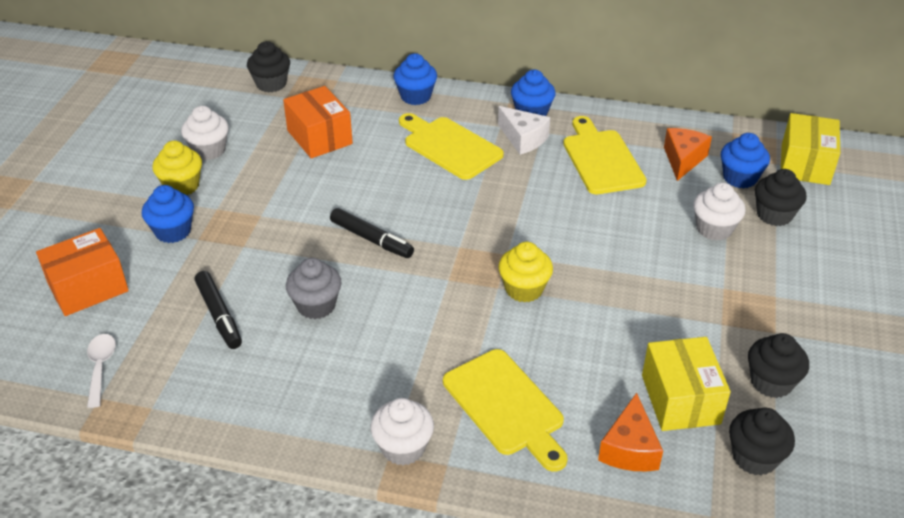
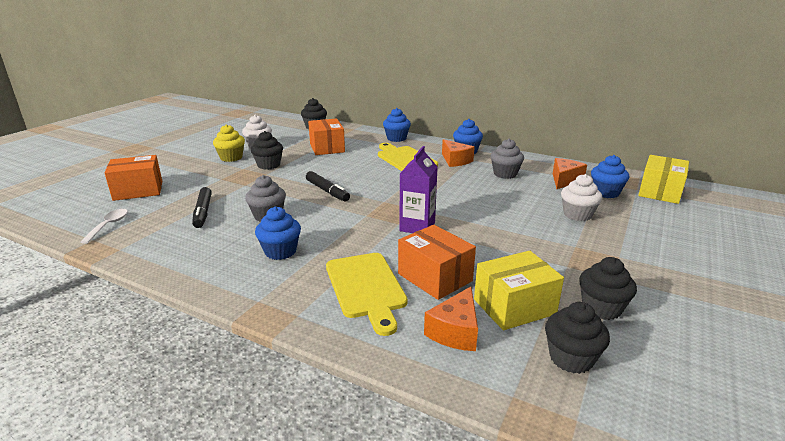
camera: 15 degrees right, 15 degrees down
(173, 231) = (209, 174): blue cupcake -> blue cupcake (280, 251)
(403, 447) = (271, 299): white cupcake -> none
(523, 139) = (455, 160): white cheese -> orange cheese
(524, 289) = (417, 227): yellow cupcake -> purple carton
(578, 373) = (435, 277): none -> orange box
(601, 159) = (505, 174): yellow cutting board -> grey cupcake
(680, 399) = (514, 306): yellow box -> yellow box turned 60 degrees clockwise
(774, 215) = (629, 213): black cupcake -> black cupcake (269, 165)

